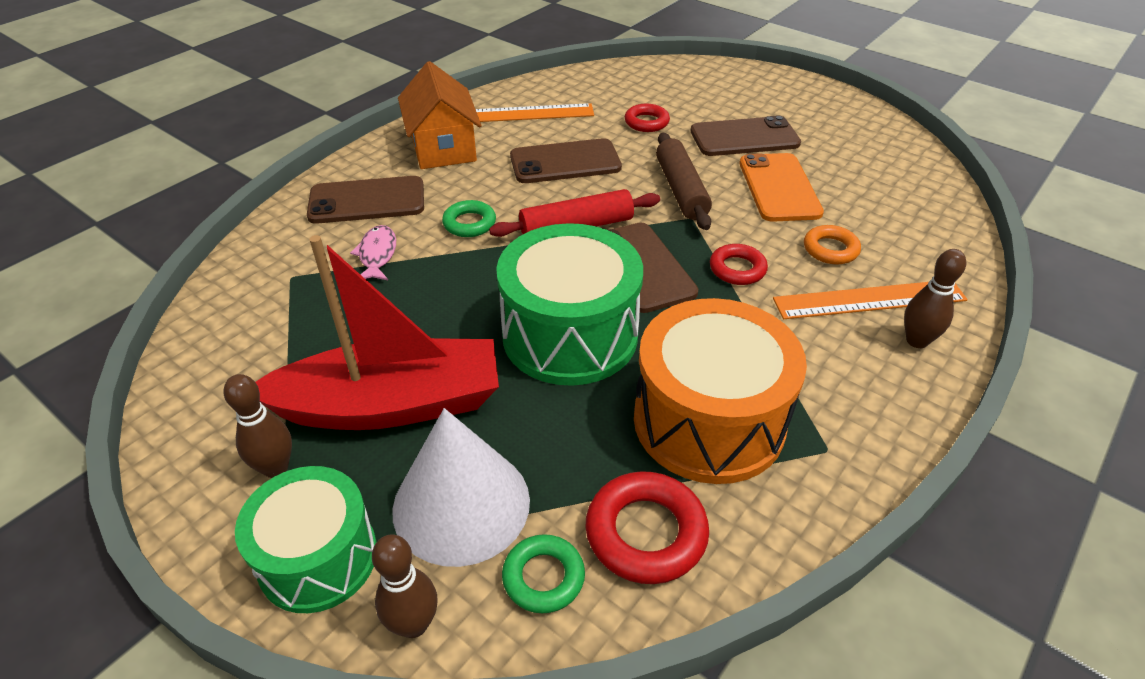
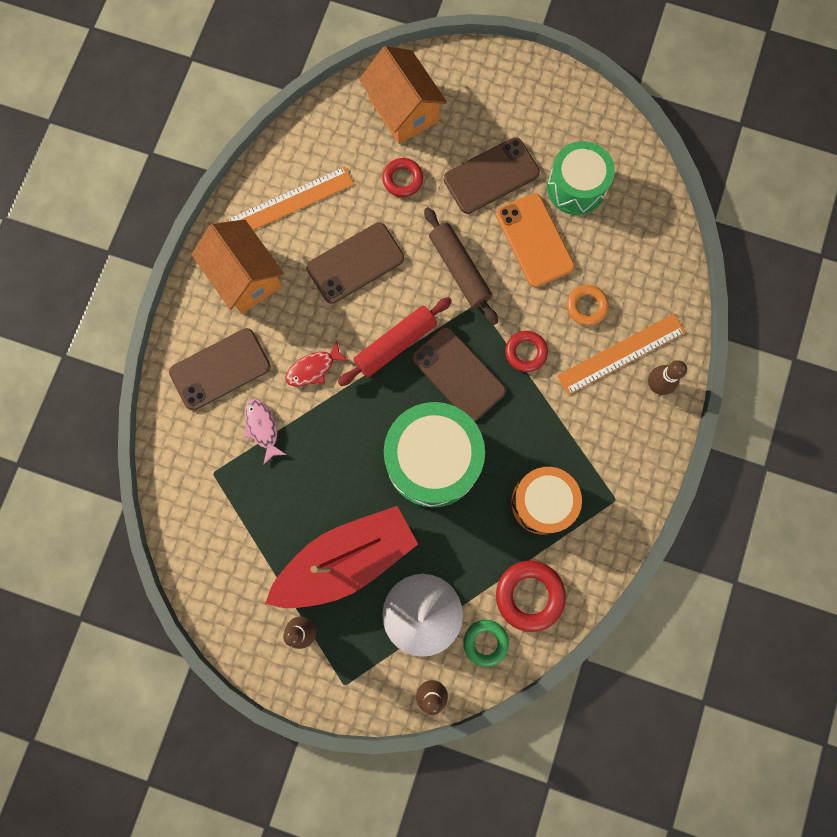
camera: 20 degrees left, 35 degrees up
(318, 558) = (362, 676): green drum -> green drum (576, 187)
(469, 223) = (313, 368): green ring -> red fish
(669, 85) = (403, 110): none -> orange house
(709, 421) = (542, 502): orange drum -> orange drum, size x0.66

